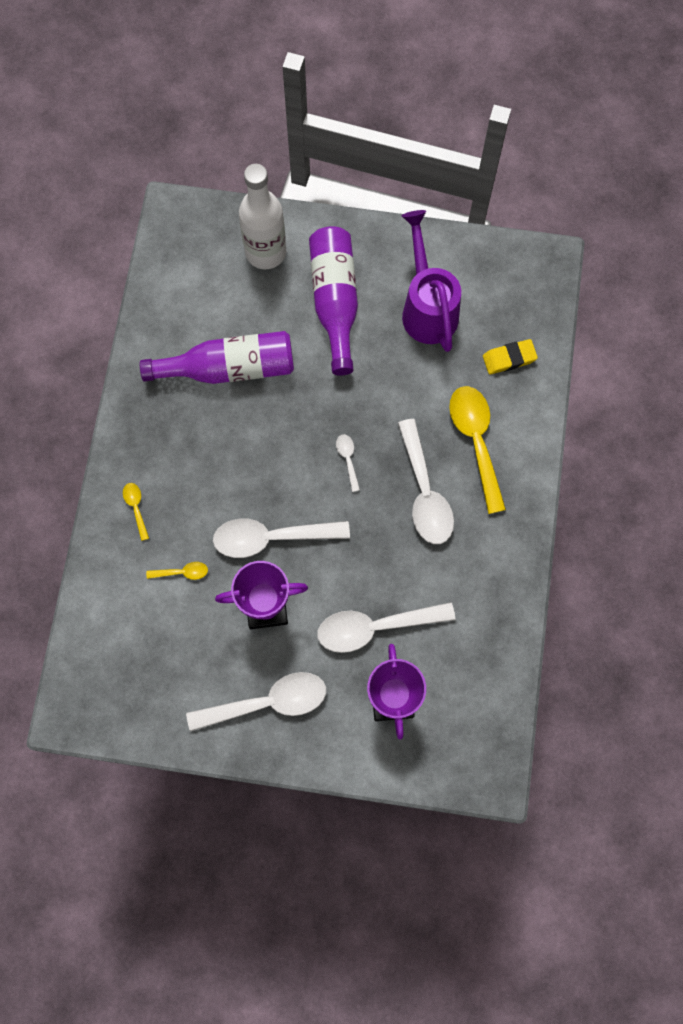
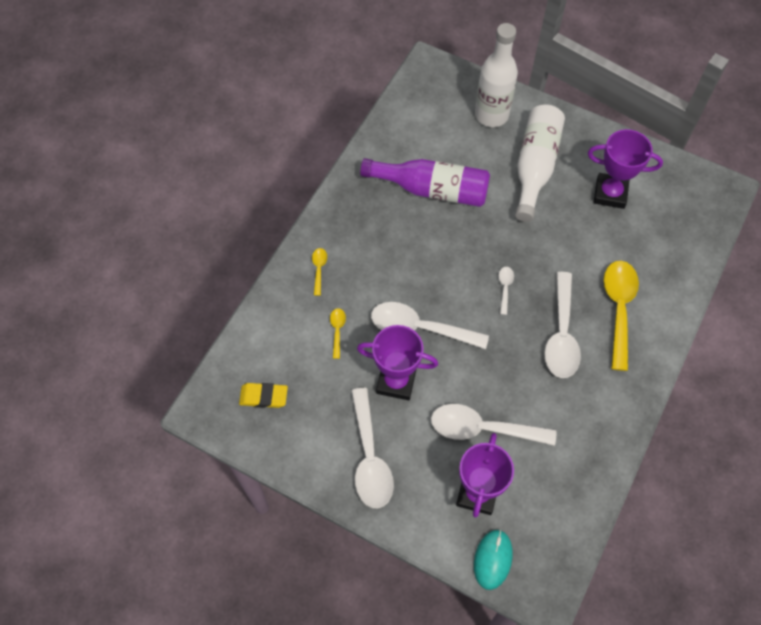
camera: 20 degrees right, 10 degrees down
(182, 572) = (337, 330): yellow spoon -> yellow spoon turned 105 degrees counterclockwise
(268, 702) = (370, 458): white spoon -> white spoon turned 75 degrees clockwise
(335, 302) = (535, 167): purple bottle -> white bottle
(427, 307) = (610, 193): purple watering can -> purple trophy
(430, 763) = (493, 559): none -> turquoise mouse
(509, 358) = (667, 253): yellow eraser -> yellow eraser (263, 397)

